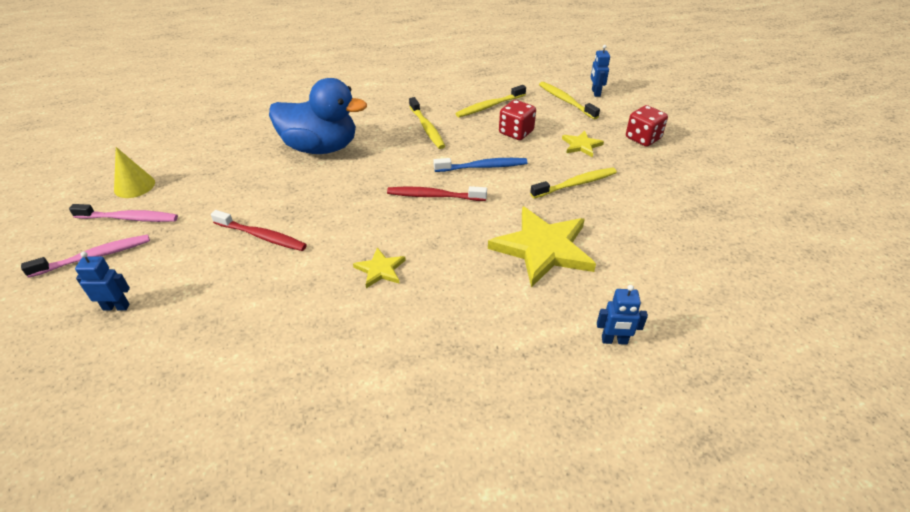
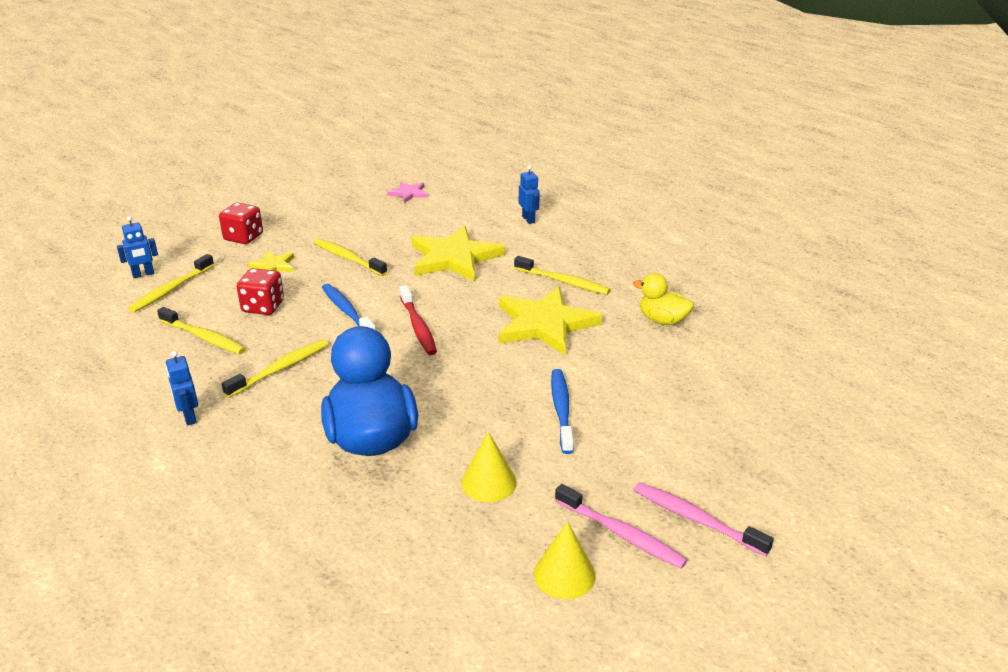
camera: 115 degrees left, 10 degrees down
(116, 307) = (728, 455): blue robot -> blue robot (189, 417)
(129, 218) = (621, 534): pink toothbrush -> pink toothbrush turned 150 degrees clockwise
(232, 181) = (488, 482): none -> yellow cone
(262, 236) = (561, 410): red toothbrush -> blue toothbrush
(316, 363) = (662, 320): none -> yellow duck
(380, 269) = (544, 324): yellow star -> yellow star, size x2.09
(446, 313) = (563, 282): none -> yellow toothbrush
(722, 256) = (408, 193): none -> pink star

